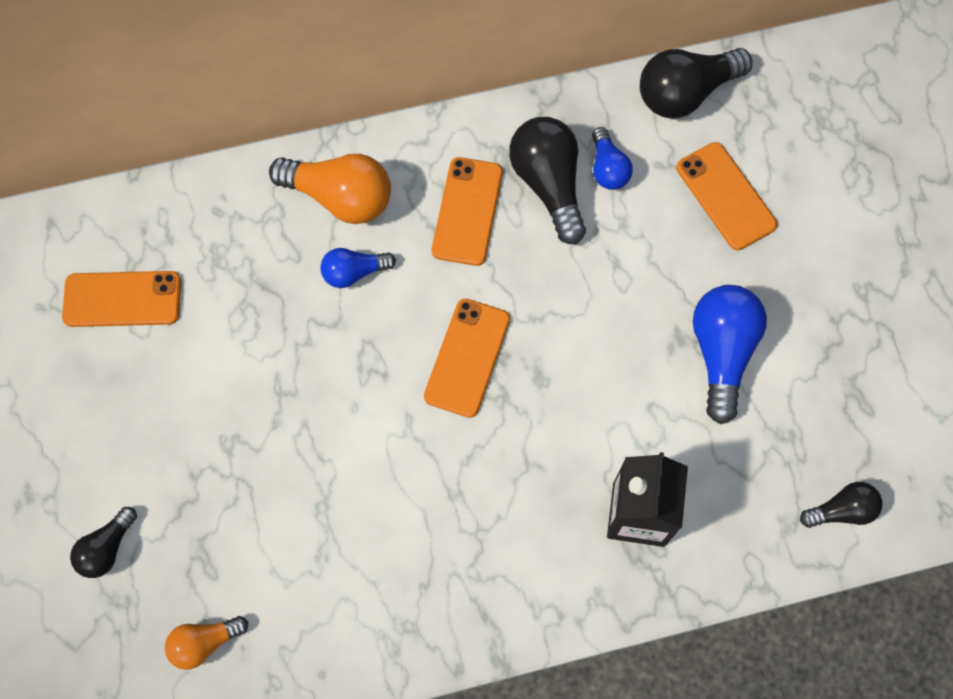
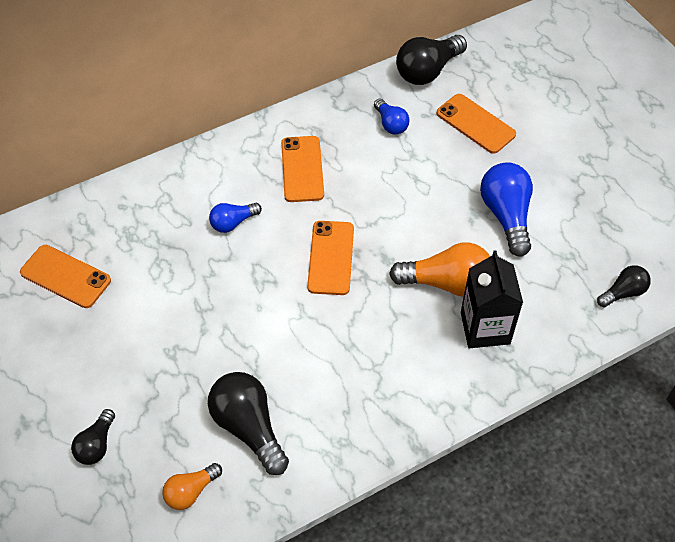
camera: 15 degrees left, 15 degrees down
(122, 299) = (65, 276): orange phone -> orange phone turned 45 degrees clockwise
(340, 197) = (209, 179): orange light bulb -> orange light bulb (446, 283)
(549, 185) = (353, 142): black light bulb -> black light bulb (249, 428)

